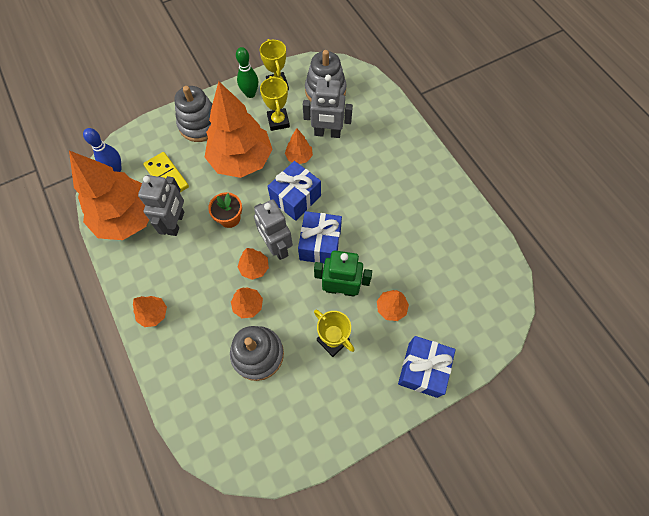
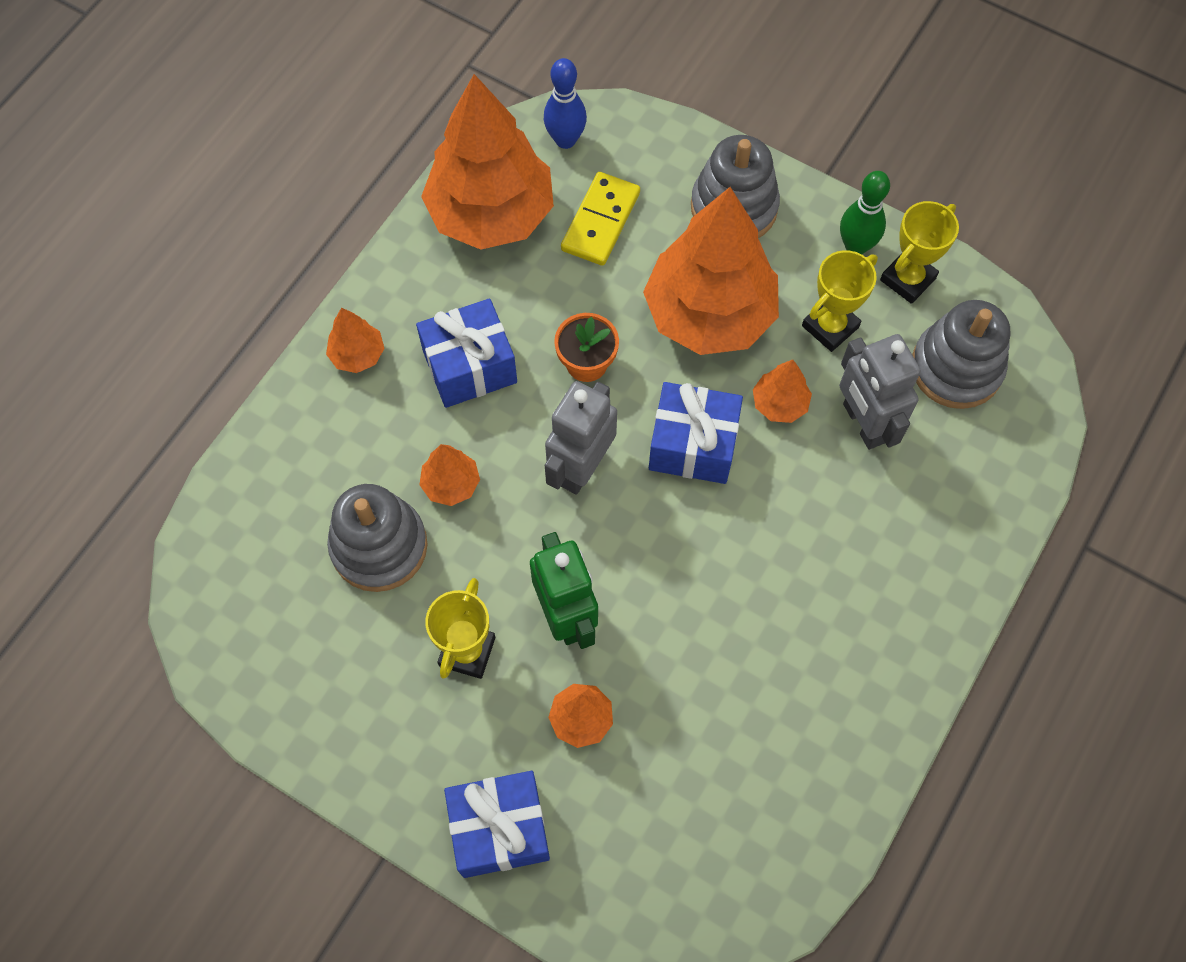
camera: 60 degrees right, 0 degrees up
(176, 223) = (527, 289): grey robot -> none
(254, 268) = (521, 455): orange tree -> none
(320, 244) = (629, 535): blue gift -> blue gift (469, 366)

